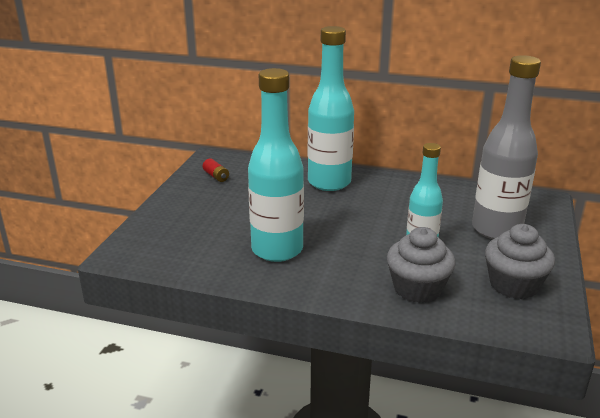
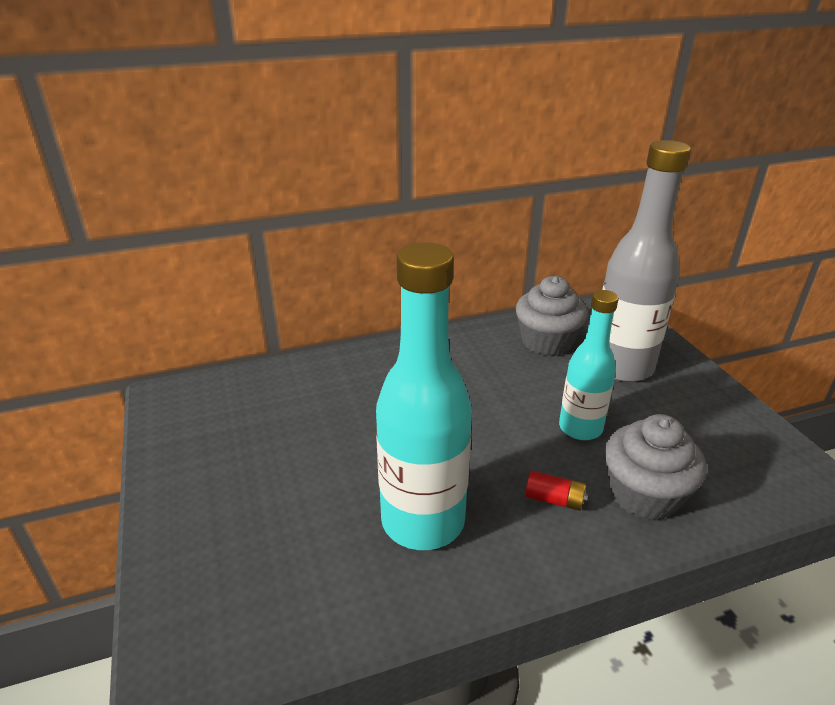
camera: 35 degrees left, 5 degrees up
(216, 176) = (207, 427): red battery -> red battery (554, 500)
(329, 182) = (377, 374): turquoise bottle -> none
(513, 285) = (719, 436): grey cupcake -> grey cupcake (547, 342)

